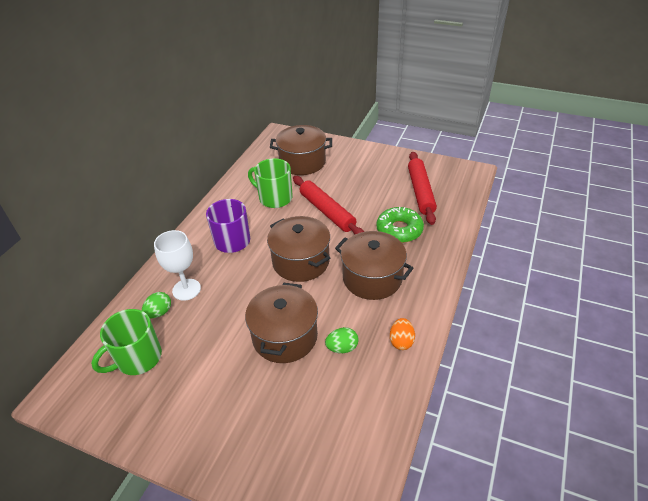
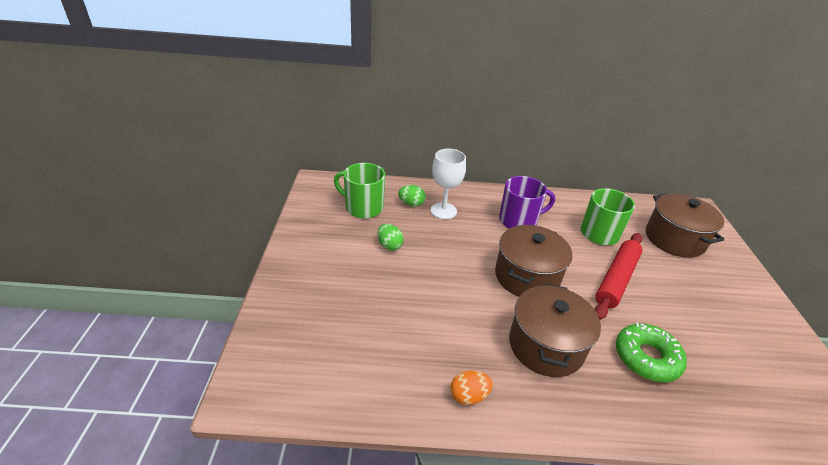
camera: 65 degrees right, 5 degrees down
(285, 336) = (425, 290): brown pot -> none
(342, 348) = (433, 340): green egg -> green egg (389, 245)
(420, 191) = (742, 369): red rolling pin -> none

